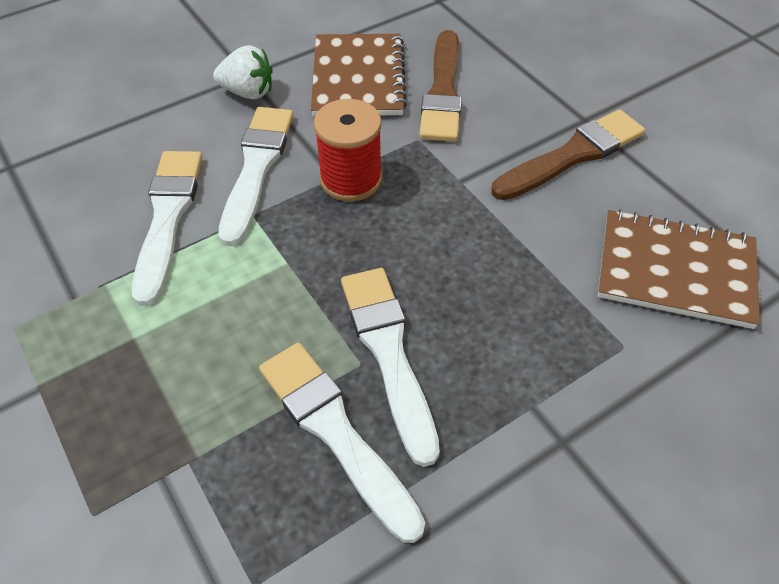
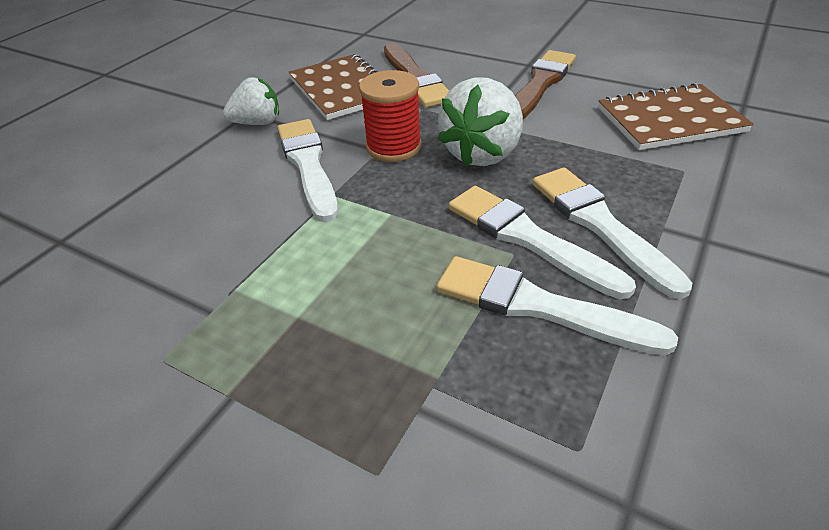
camera: 25 degrees left, 10 degrees down
(168, 217) = (256, 222): white brush -> white brush (600, 225)
(430, 226) = (482, 153): none -> white strawberry

